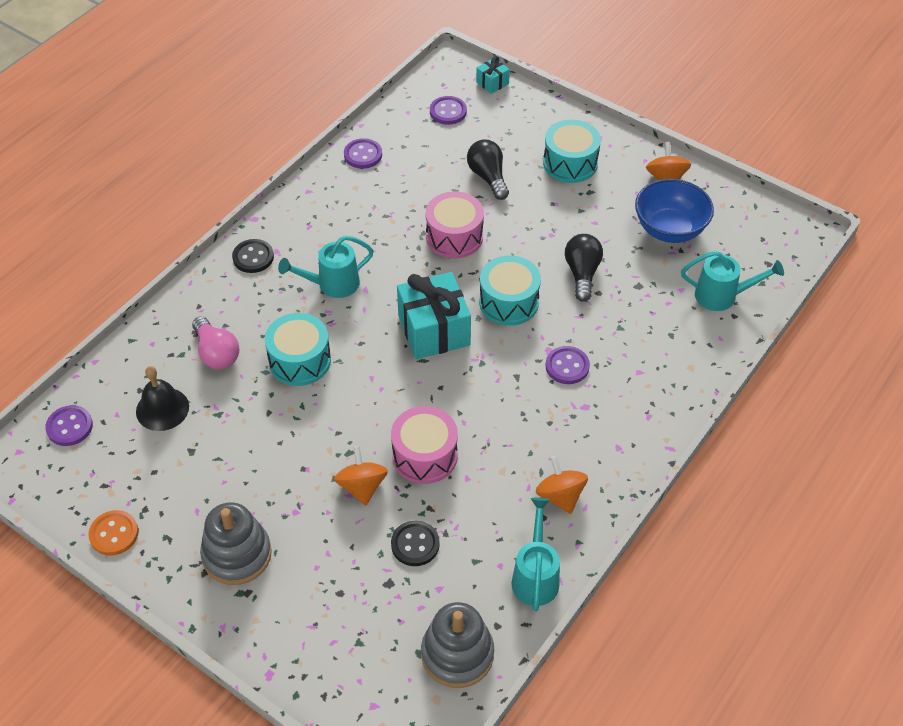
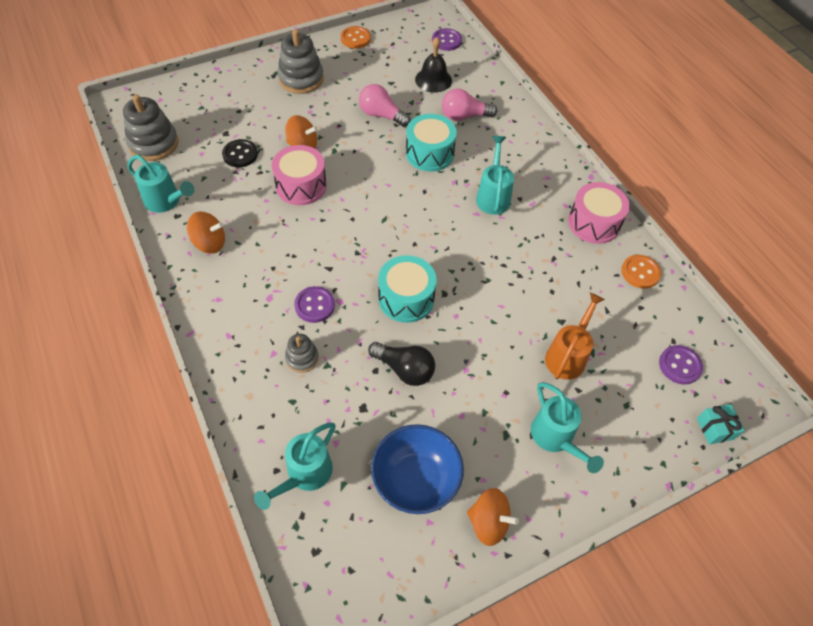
camera: 115 degrees right, 5 degrees up
(253, 257) = (547, 162): black button -> none
(260, 433) = (381, 115): none -> pink light bulb
(363, 155) = (640, 272): purple button -> orange button
(433, 330) = (408, 237): turquoise gift -> none
(454, 237) = (502, 294): pink drum -> pink drum (594, 223)
(488, 177) = (568, 355): black light bulb -> orange watering can
(570, 163) = (555, 438): turquoise drum -> turquoise watering can
(627, 348) = (302, 358): none -> grey stacking toy

